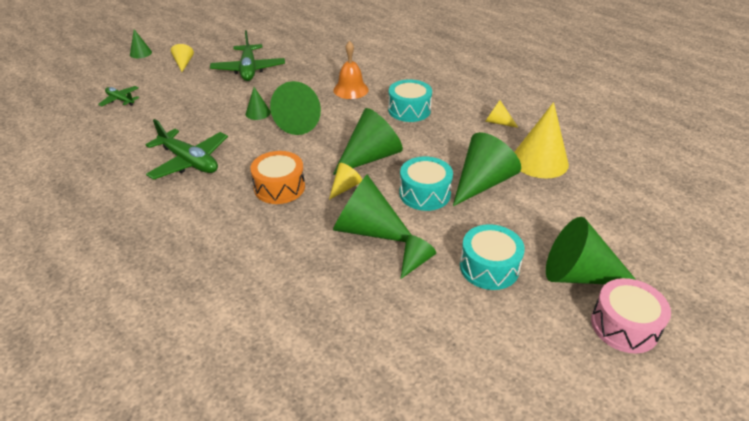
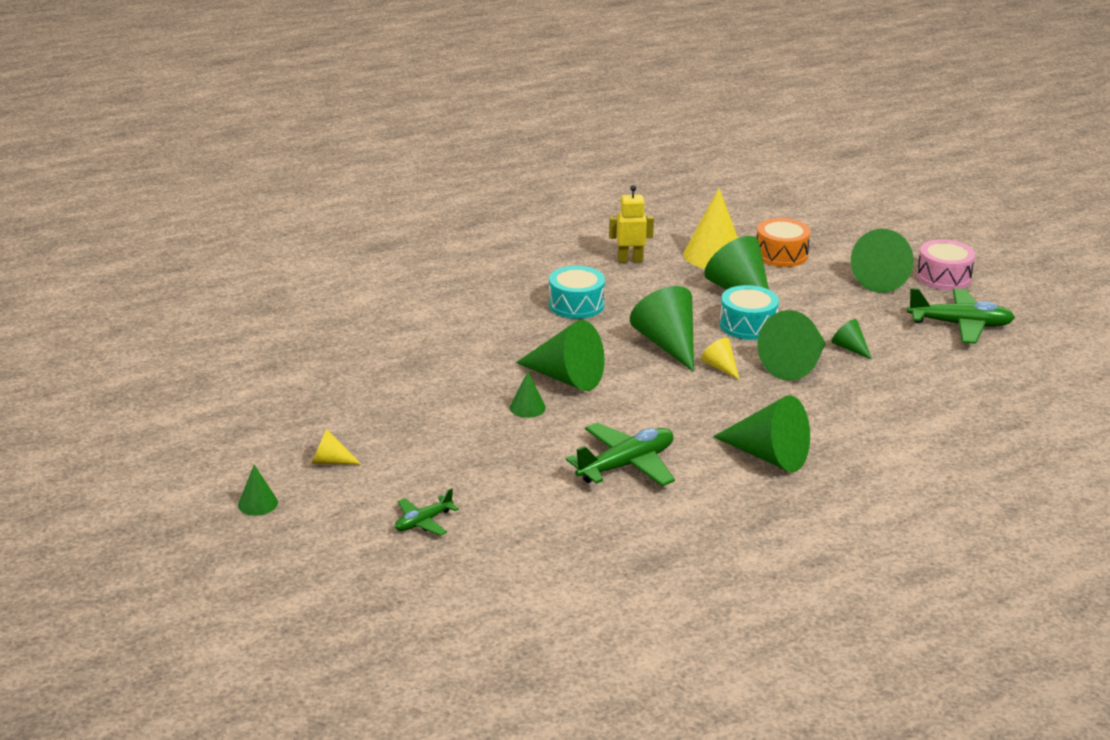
camera: 75 degrees left, 10 degrees down
(210, 229) = (768, 456): none -> green cone
(248, 70) = (392, 405): green plane -> green plane (960, 325)
(279, 187) = (706, 407): orange drum -> orange drum (781, 254)
(350, 90) = (502, 334): orange bell -> none
(489, 267) = (866, 315): turquoise drum -> none
(497, 122) = (630, 260): yellow cone -> yellow robot

